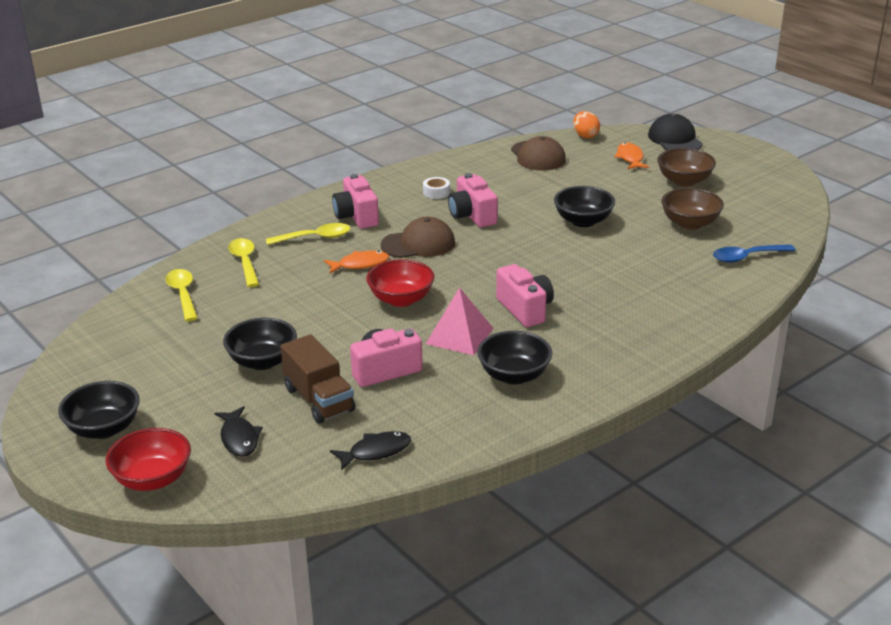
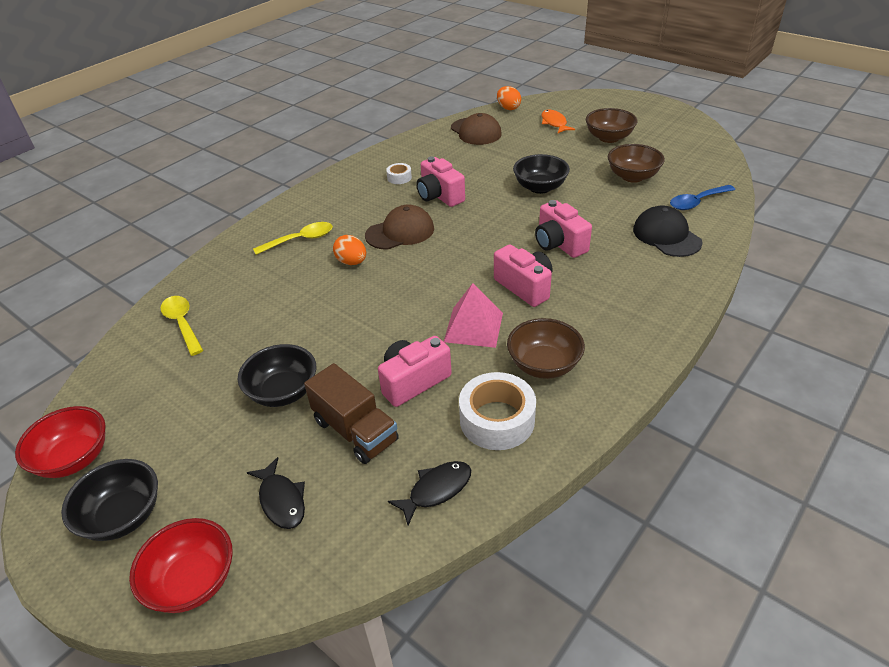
camera: 10 degrees left, 10 degrees up
(245, 262) = (238, 277): yellow spoon -> none
(356, 216) = (333, 212): pink camera -> pink camera (559, 244)
(360, 264) = (352, 262): orange fish -> orange egg
(401, 299) = (403, 294): red bowl -> red bowl (74, 458)
(451, 410) = (497, 420): none -> white tape
(514, 375) = (544, 365): black bowl -> brown bowl
(675, 139) = (583, 102): black cap -> black cap (666, 236)

